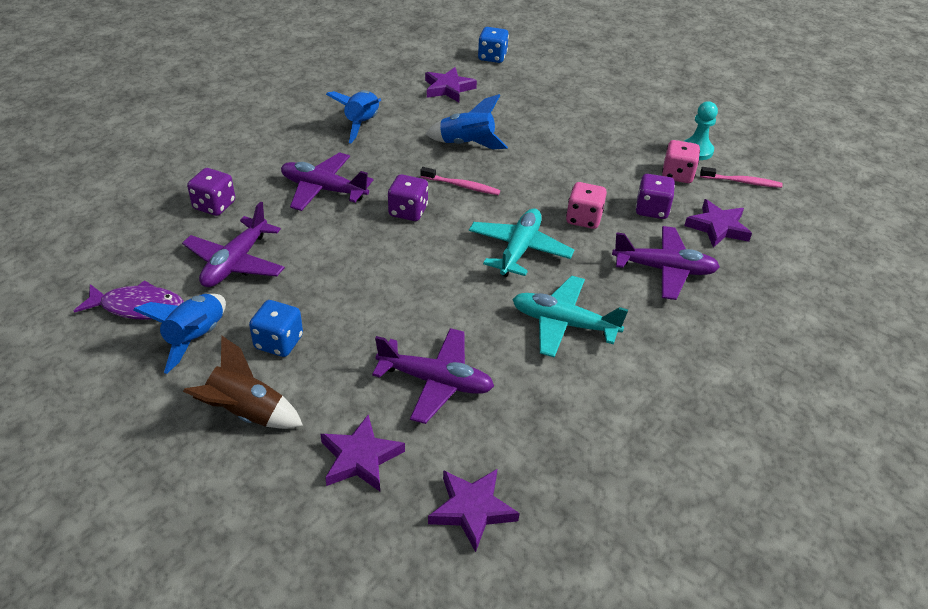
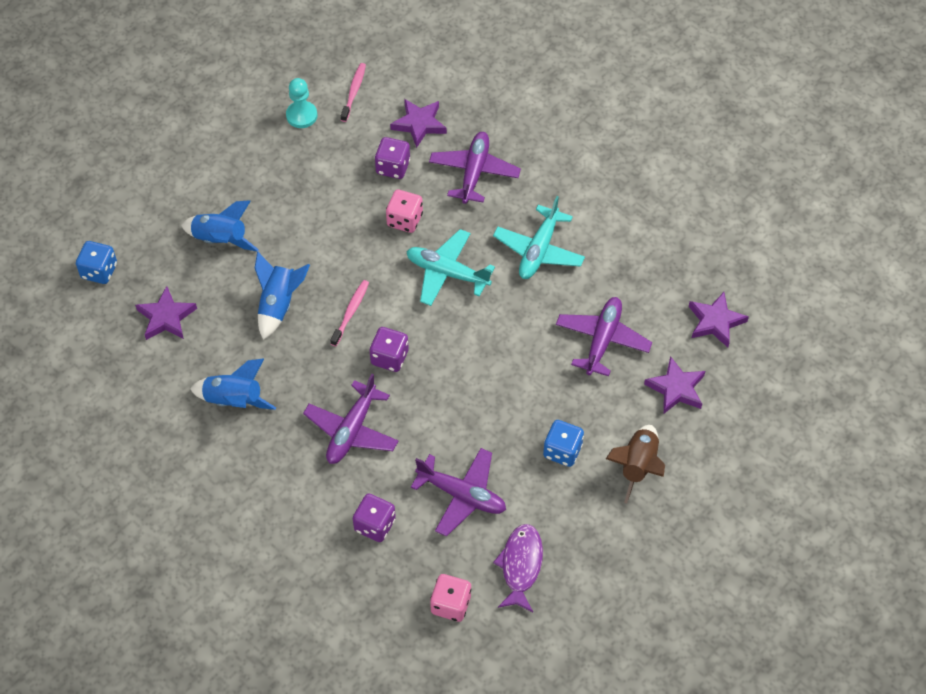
camera: 85 degrees left, 15 degrees up
(196, 338) = (558, 513): blue rocket -> blue rocket (220, 240)
(677, 175) = (340, 138): pink dice -> pink dice (451, 604)

